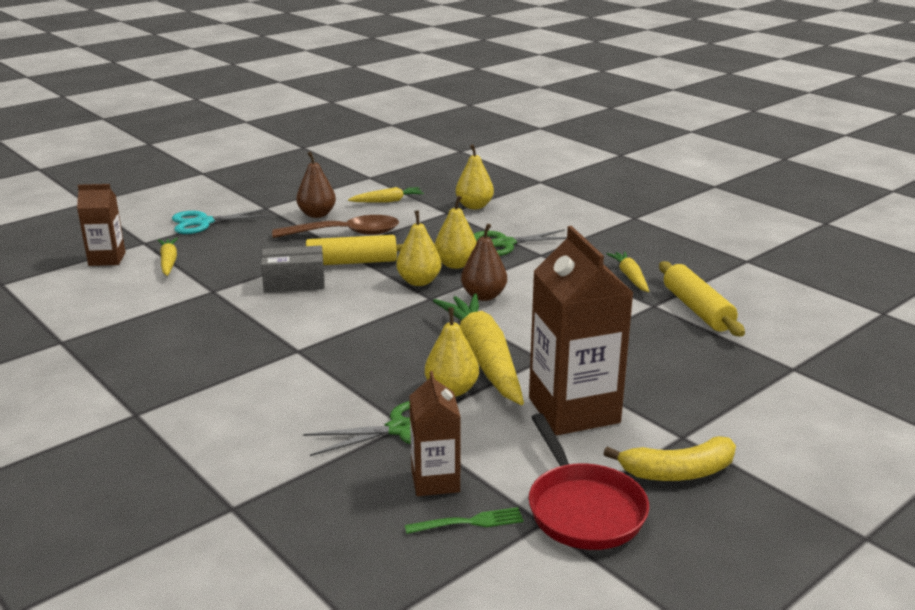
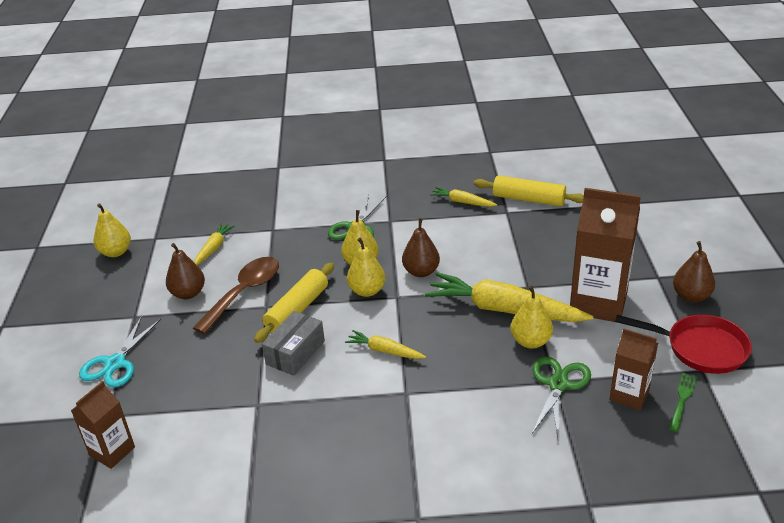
camera: 50 degrees left, 10 degrees up
(169, 262) = (169, 412): yellow carrot -> yellow carrot (384, 351)
(474, 206) = (279, 213): yellow pear -> yellow pear (116, 252)
(678, 472) = (691, 296): yellow banana -> brown pear

